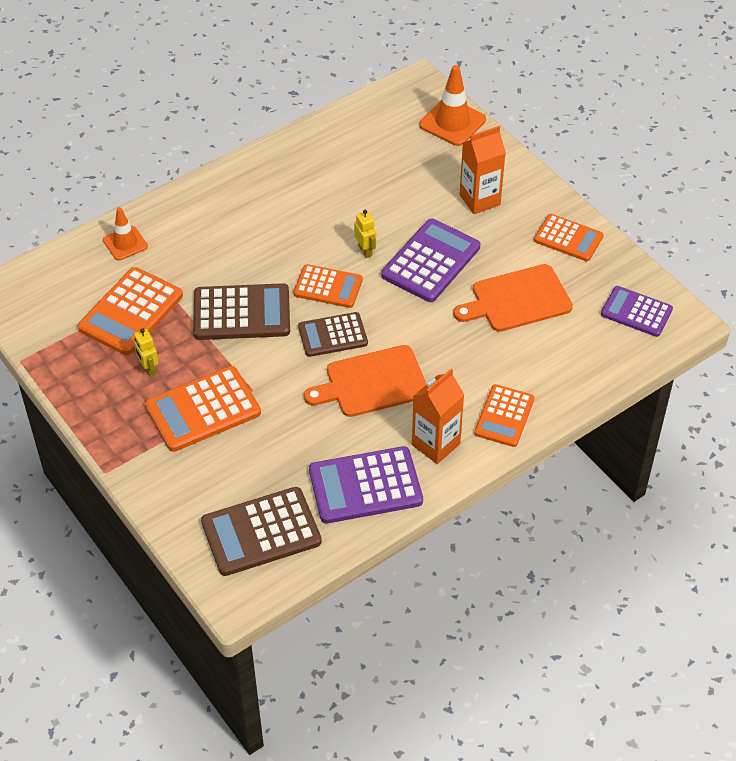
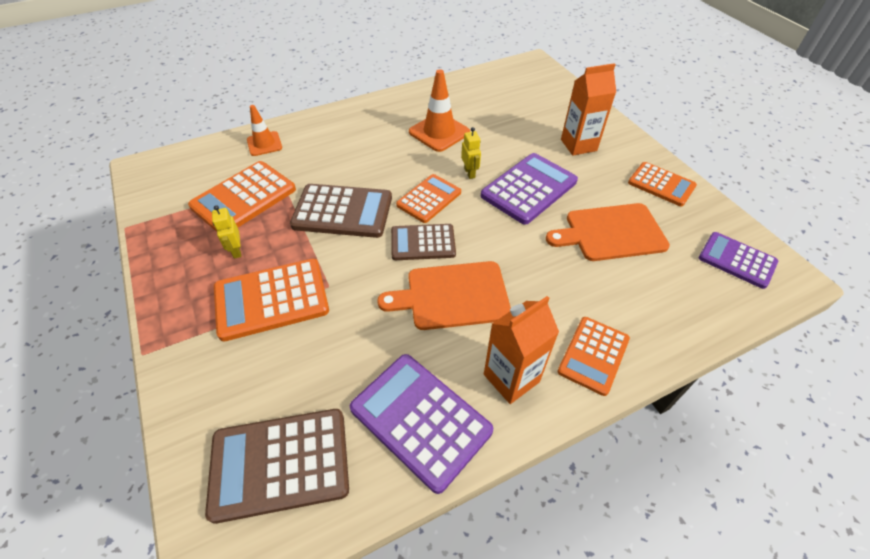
camera: 10 degrees right, 0 degrees up
(328, 287) = (429, 199): orange calculator -> orange calculator turned 75 degrees counterclockwise
(365, 486) = (420, 420): purple calculator -> purple calculator turned 45 degrees clockwise
(452, 122) = (559, 89): orange traffic cone -> orange traffic cone (439, 132)

